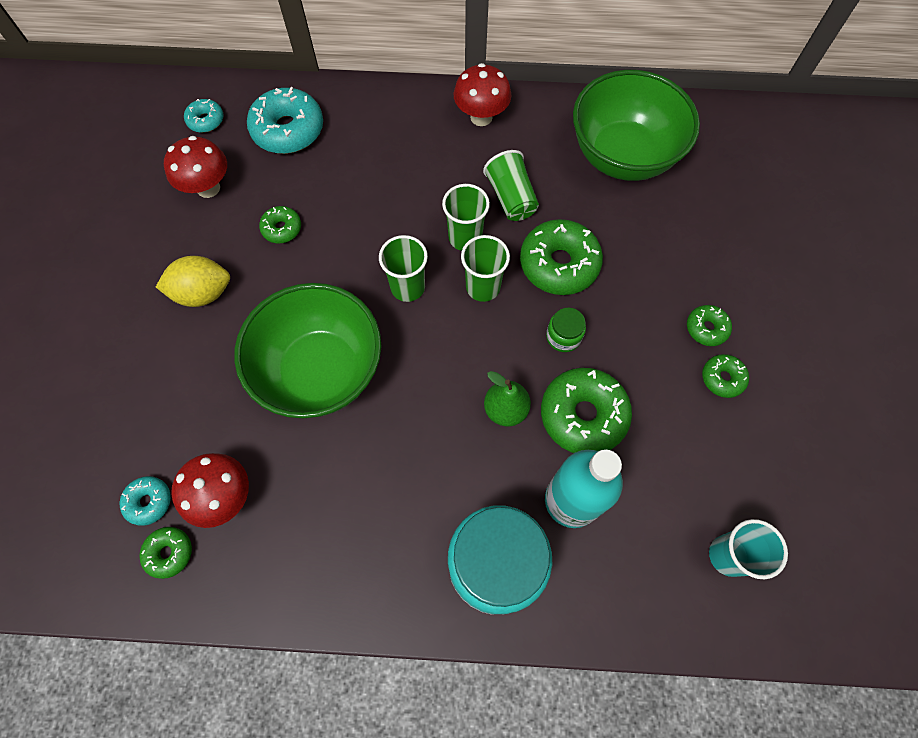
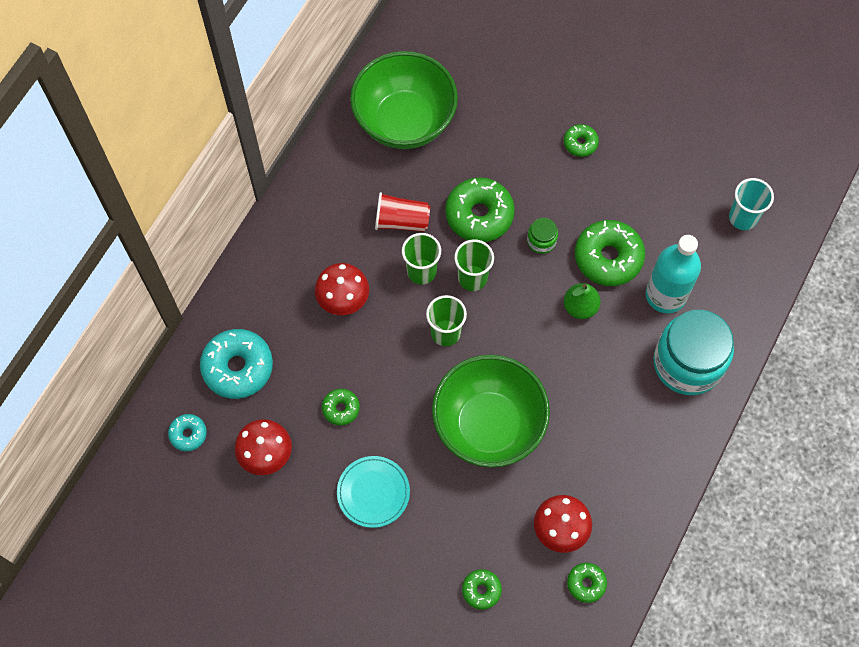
camera: 65 degrees left, 0 degrees up
(149, 502) = (539, 587): turquoise donut -> none
(203, 293) = (373, 492): yellow lemon -> turquoise plate
(481, 117) = (309, 207): red mushroom -> red mushroom (343, 301)
(511, 198) = (401, 221): green cup -> red cup
(722, 378) = (622, 154): green donut -> green donut (481, 590)

